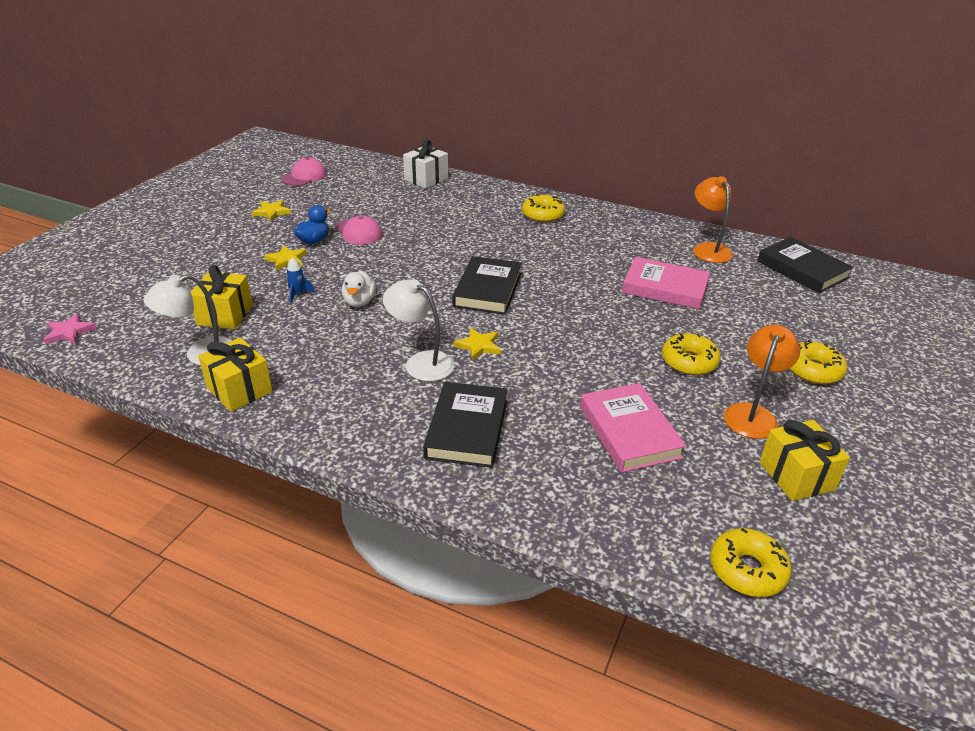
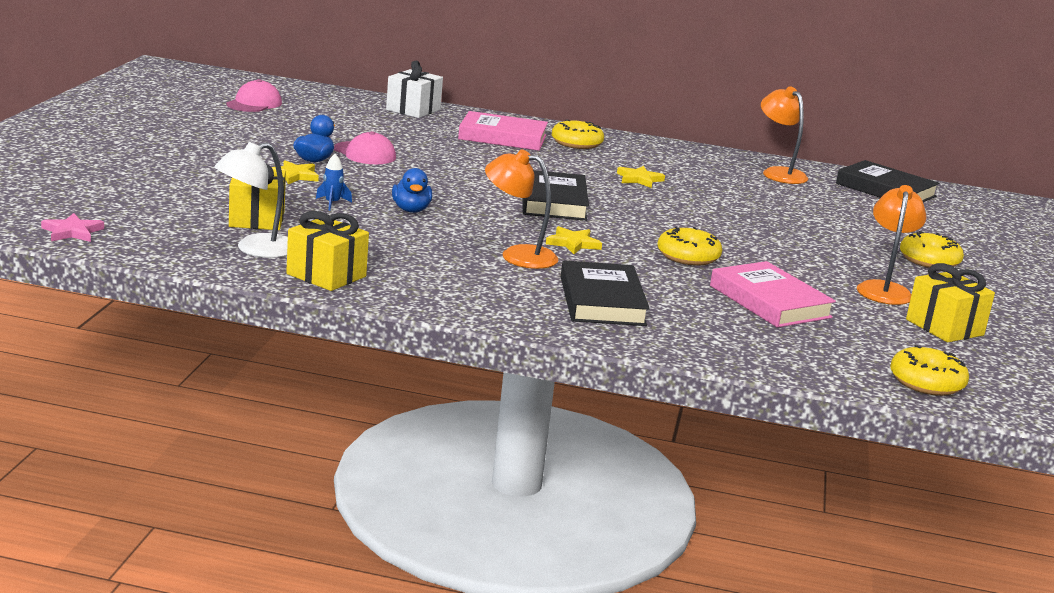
camera: 15 degrees left, 15 degrees down
(272, 212) = (239, 134): yellow star -> yellow star (639, 179)
(359, 302) = (411, 210): white duck -> blue duck
(421, 362) = (518, 255): white lamp -> orange lamp
(665, 288) = (748, 202): pink book -> pink book (502, 137)
(689, 361) = (803, 255): yellow donut -> yellow donut (688, 256)

